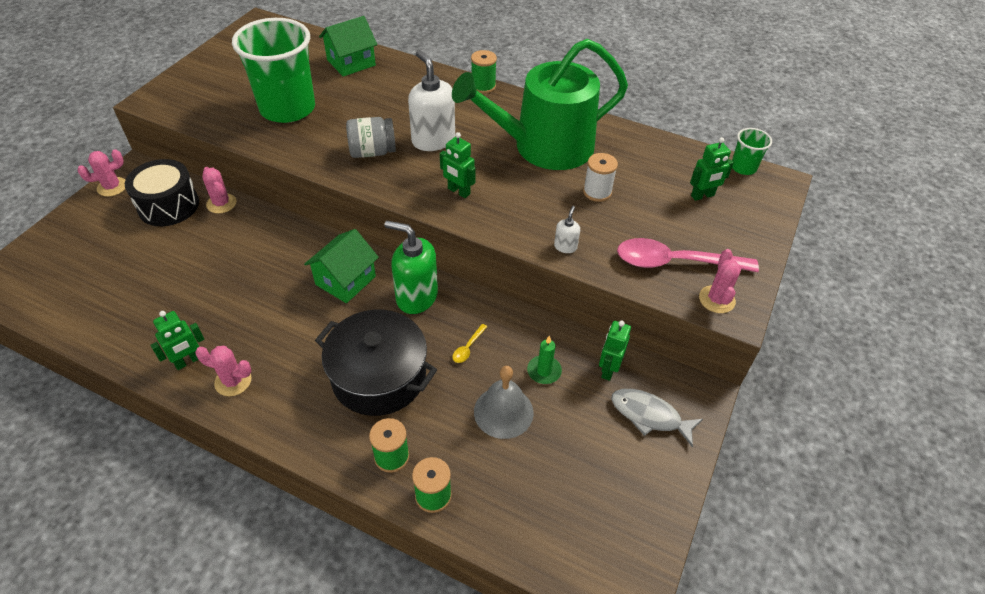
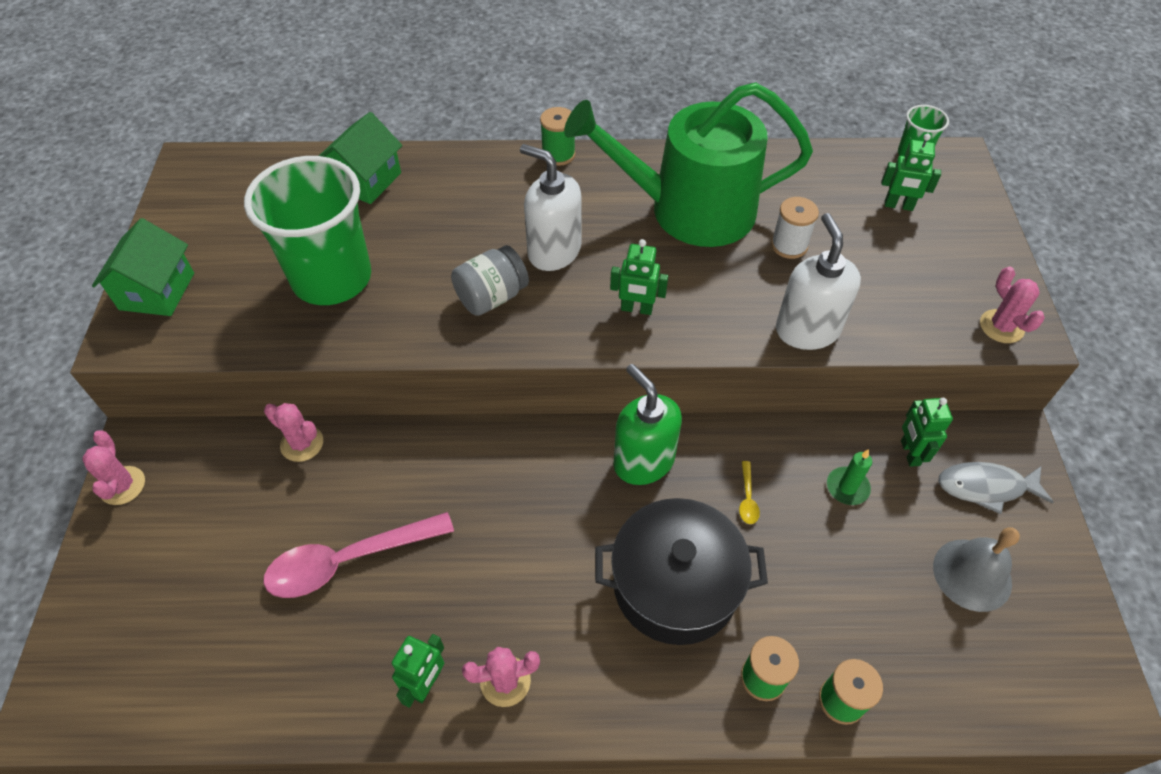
camera: 25 degrees left, 5 degrees up
(112, 187) = (122, 486): pink cactus -> pink cactus turned 45 degrees counterclockwise
(168, 205) = (229, 478): black drum -> none
(345, 280) = (544, 478): green house -> green house (157, 291)
(416, 297) = (643, 461): green soap dispenser -> green soap dispenser turned 60 degrees clockwise
(503, 412) = (841, 558): grey bell -> grey bell (972, 574)
(544, 147) = (689, 210): green watering can -> green watering can turned 45 degrees clockwise
(565, 246) = (807, 330): white soap dispenser -> white soap dispenser, size x2.21
(675, 262) = (930, 300): pink spoon -> pink spoon (348, 560)
(702, 196) = (898, 206): green robot -> green robot turned 60 degrees clockwise

